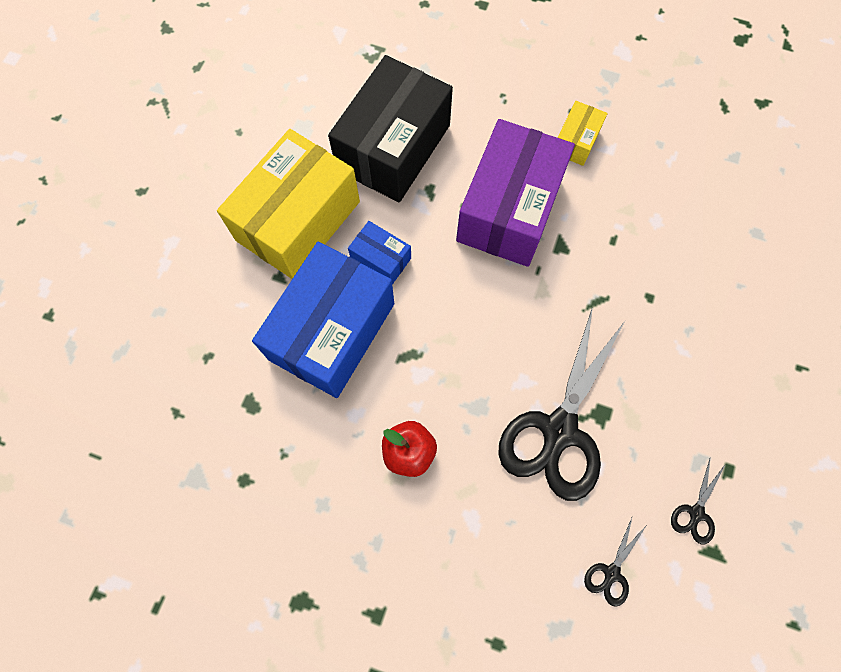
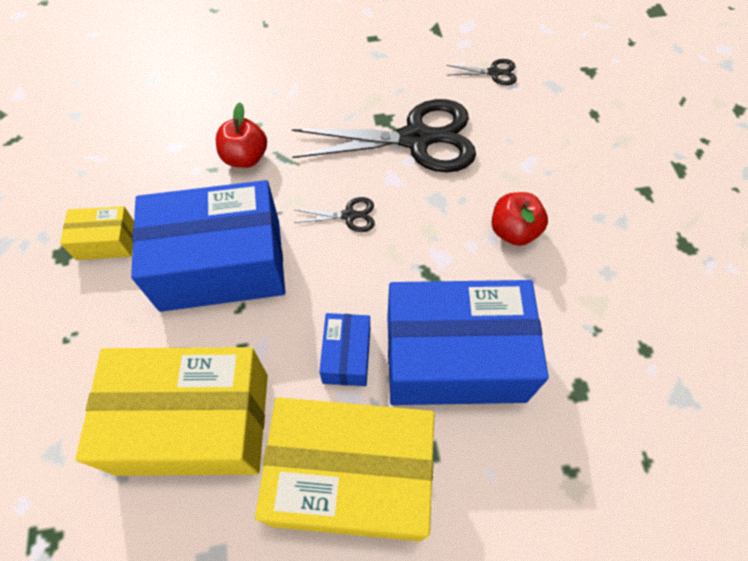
camera: 120 degrees left, 10 degrees down
(394, 148) = (194, 422): black box -> yellow box
(509, 209) = (221, 264): purple box -> blue box
(613, 270) = (245, 157): none -> red apple
(696, 513) = (416, 45): black scissors -> black scissors (349, 216)

